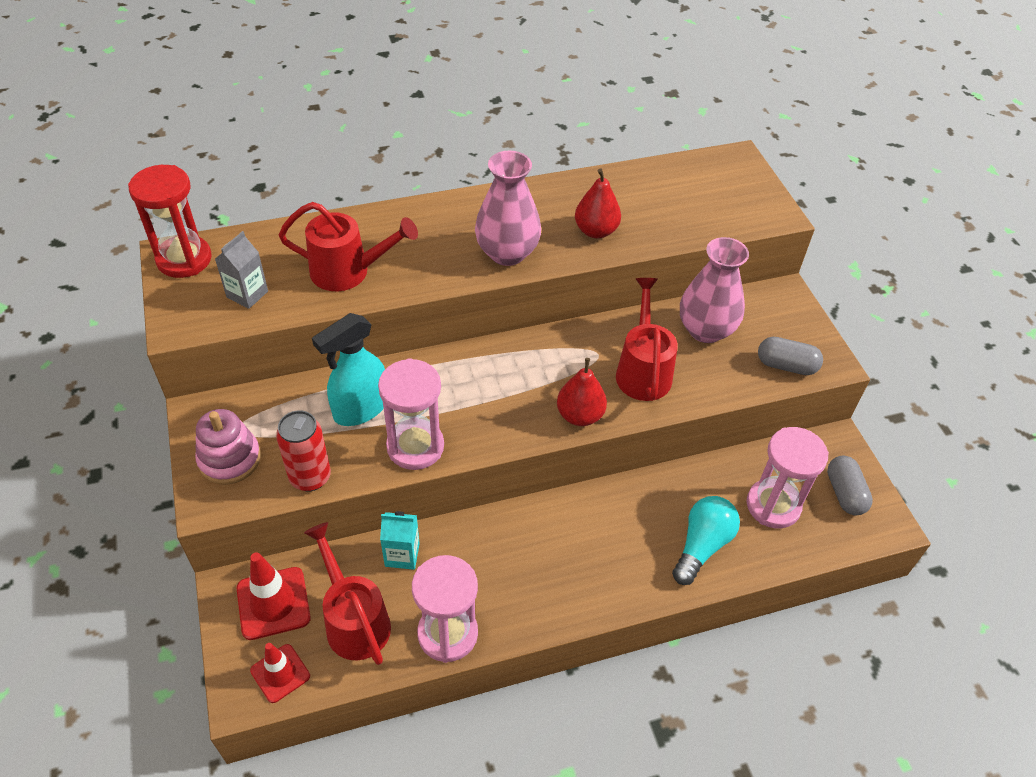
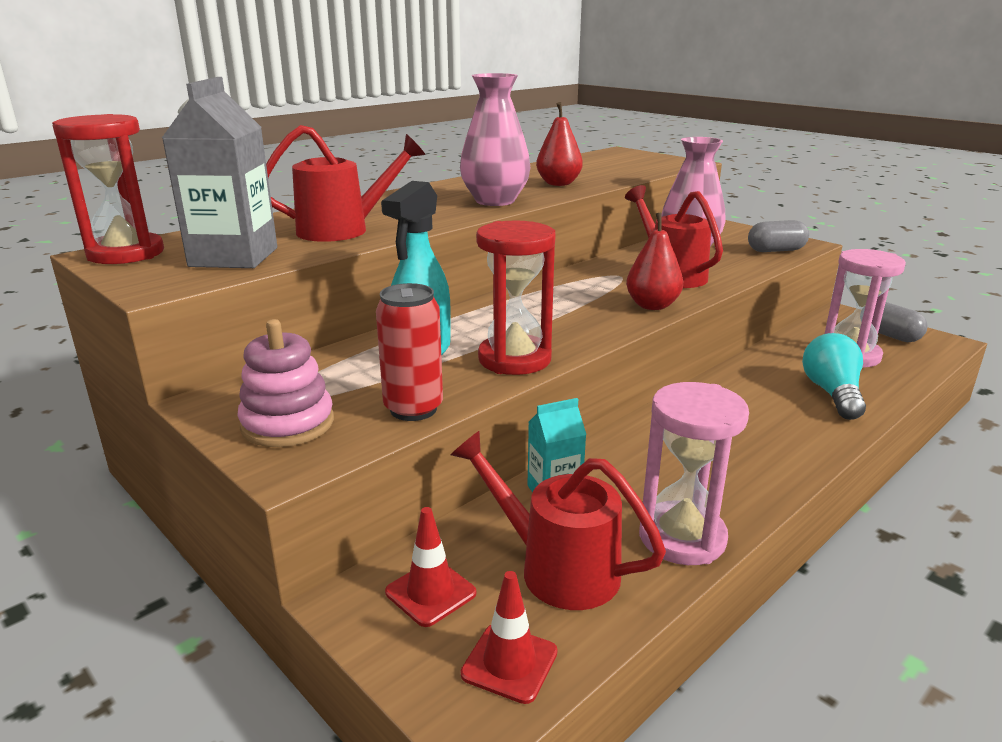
camera: 25 degrees left, 25 degrees down
(247, 294) = (234, 257): grey carton -> grey carton, size x1.75
(273, 603) = (430, 592): red traffic cone -> red traffic cone, size x0.67
(415, 447) = (514, 359): pink hourglass -> red hourglass

